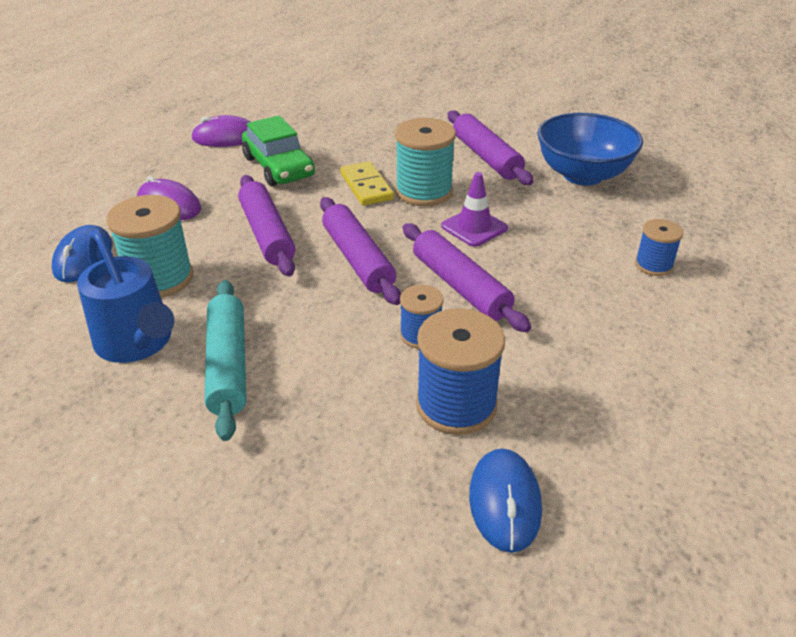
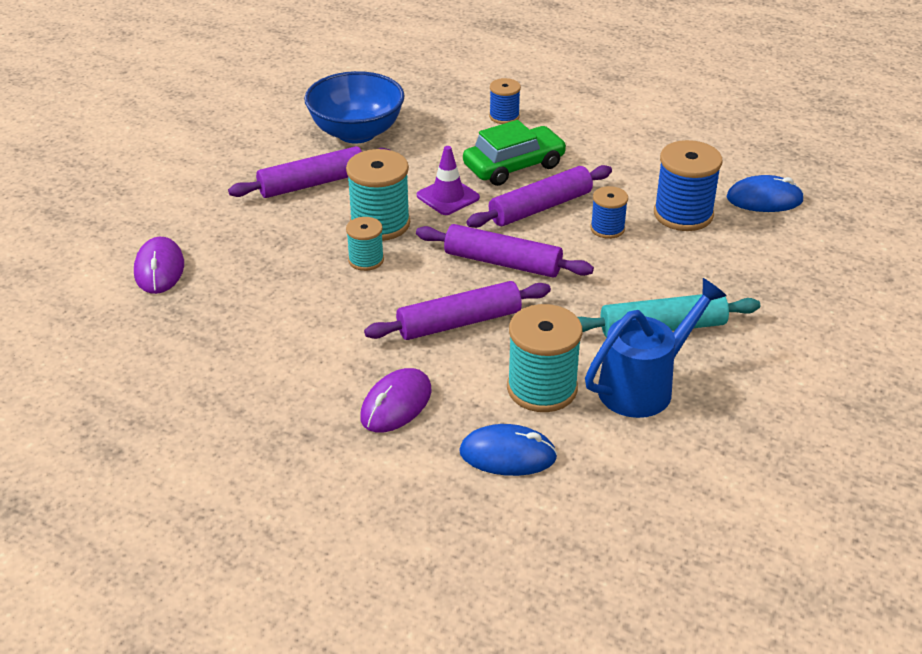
camera: 90 degrees left, 0 degrees up
(226, 137) = (225, 378): purple mouse -> purple mouse (159, 269)
(279, 167) = (314, 325): green car -> green car (514, 166)
(358, 259) = (502, 262): purple rolling pin -> purple rolling pin turned 45 degrees clockwise
(366, 186) = (366, 260): yellow domino -> turquoise spool

